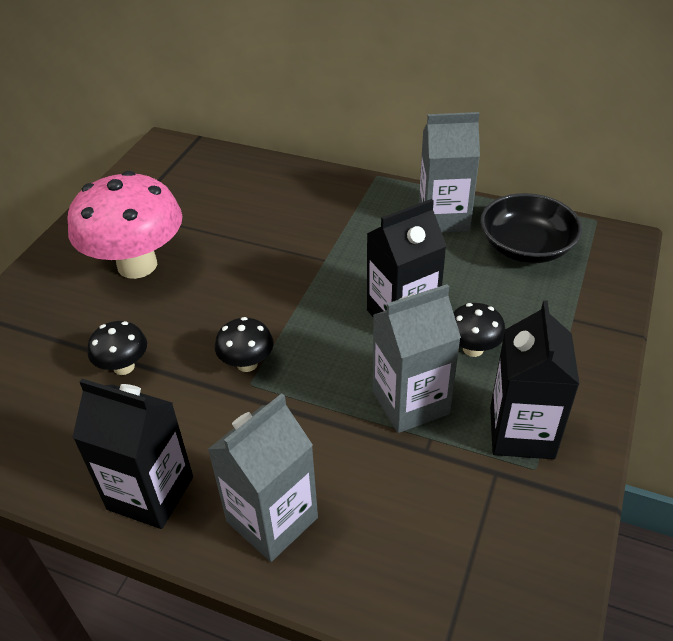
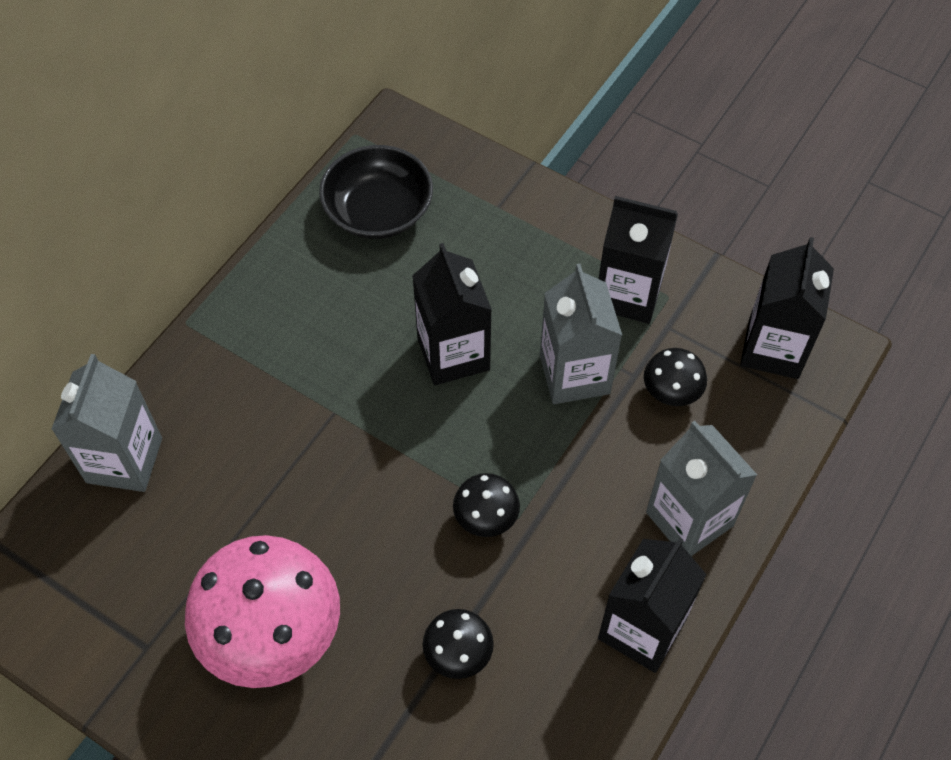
camera: 80 degrees left, 15 degrees up
(443, 218) = (300, 273): grey carton -> grey carton (124, 460)
(473, 349) = (517, 302): black mushroom -> black mushroom (671, 393)
(509, 582) = (773, 348): none -> black carton

